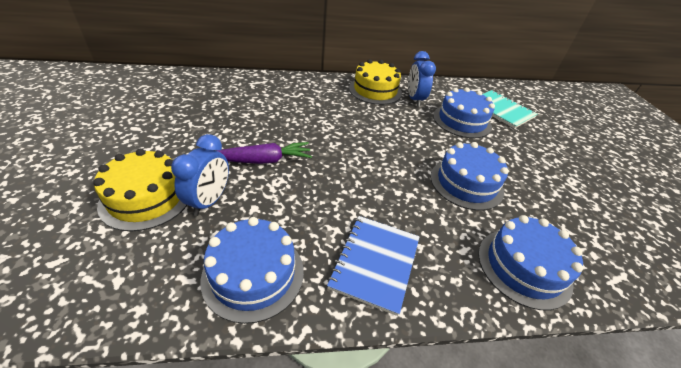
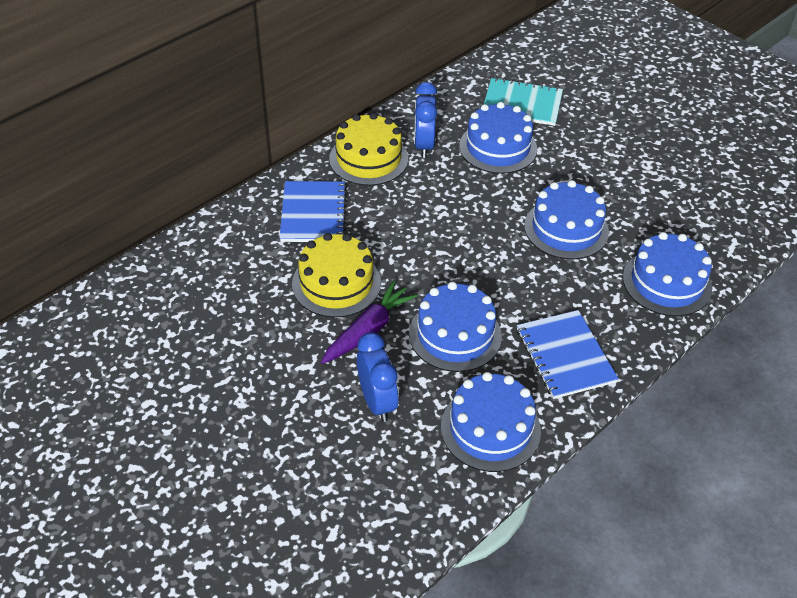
camera: 35 degrees left, 5 degrees up
(146, 197) = (319, 439): yellow cake -> yellow cake (336, 283)
(311, 196) = (455, 335): none -> blue cake
(313, 96) = (313, 213): none -> blue notebook
(414, 99) = (423, 145): blue clock -> blue clock turned 45 degrees clockwise

